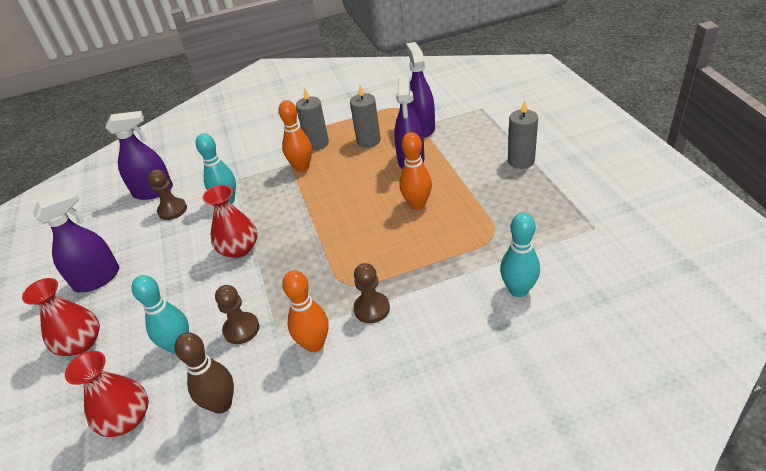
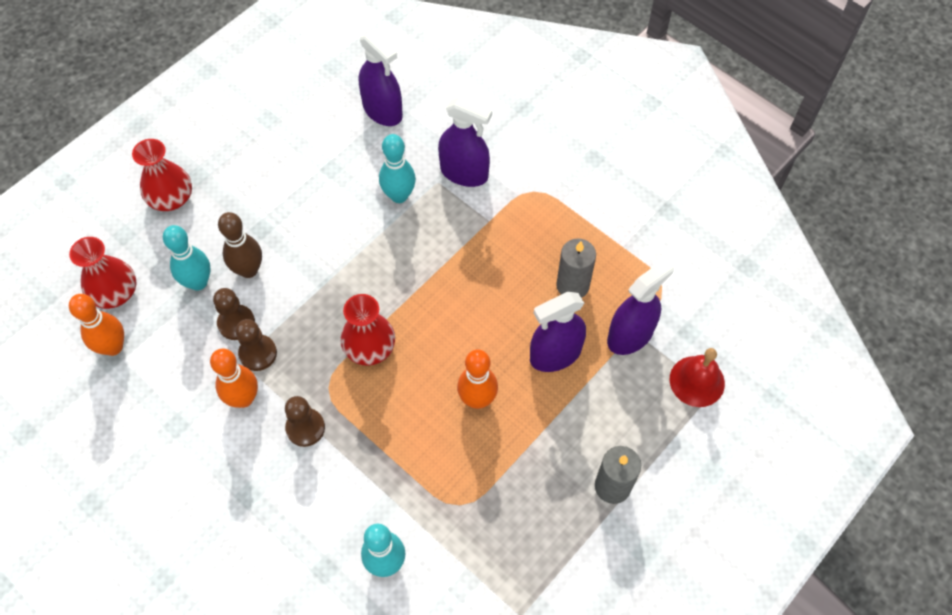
camera: 55 degrees right, 20 degrees up
(97, 279) = (245, 153): purple spray bottle -> purple spray bottle (464, 173)
(172, 210) = (362, 151): brown pawn -> brown pawn (258, 353)
(221, 404) = (154, 358): brown bowling pin -> brown bowling pin (248, 270)
(239, 248) = (334, 254): red vase -> red vase (369, 347)
(302, 167) = (488, 239): orange bowling pin -> orange bowling pin (113, 347)
(317, 143) = (541, 229): grey candle -> none
(471, 111) = (697, 381): none -> red bell

